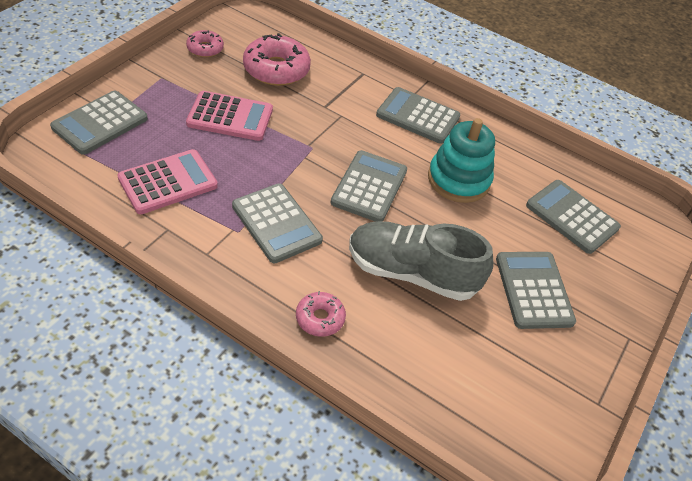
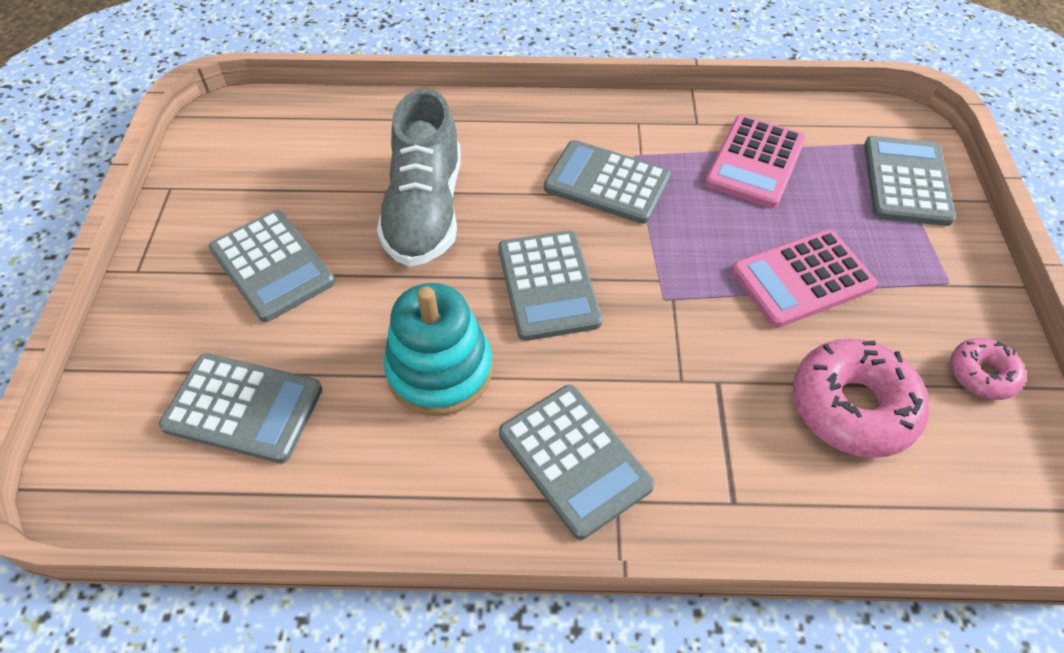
camera: 155 degrees right, 5 degrees up
(320, 318) = (485, 125): pink donut -> none
(412, 273) = (425, 210): grey shoe -> grey shoe turned 105 degrees clockwise
(418, 116) = (574, 459): grey calculator -> grey calculator turned 60 degrees clockwise

